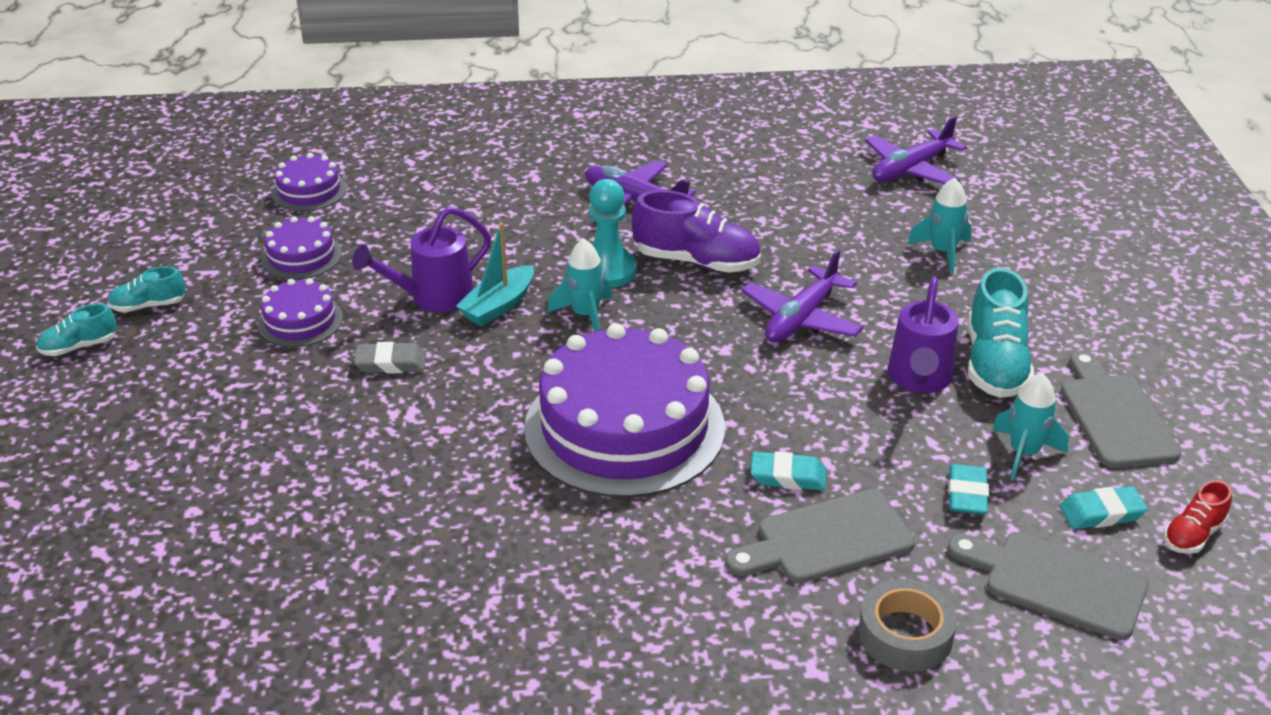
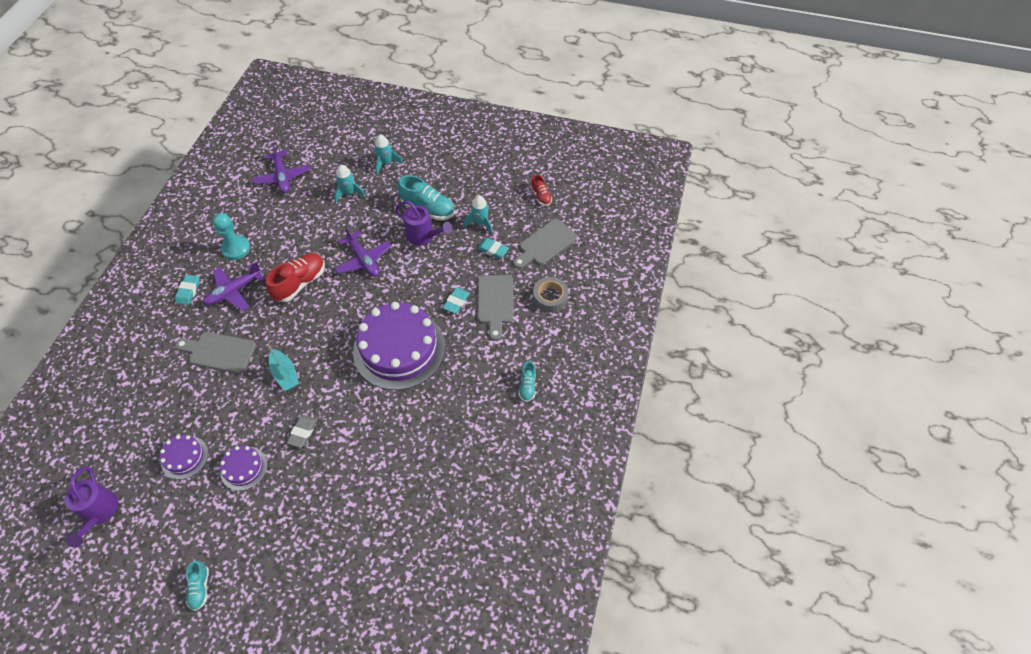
camera: 70 degrees left, 20 degrees up
(148, 306) = (183, 545): turquoise shoe -> turquoise shoe (527, 386)
(309, 191) = (120, 441): purple cake -> none
(433, 297) = (261, 401): purple watering can -> purple watering can (99, 513)
(585, 315) = (314, 340): turquoise rocket -> turquoise rocket (386, 163)
(607, 271) = (285, 320): turquoise pawn -> turquoise pawn (236, 248)
(697, 261) = (300, 283): purple shoe -> red shoe
(1101, 513) = (520, 216): turquoise eraser -> turquoise eraser (188, 291)
(1115, 416) = (475, 187): grey cutting board -> grey cutting board (219, 352)

